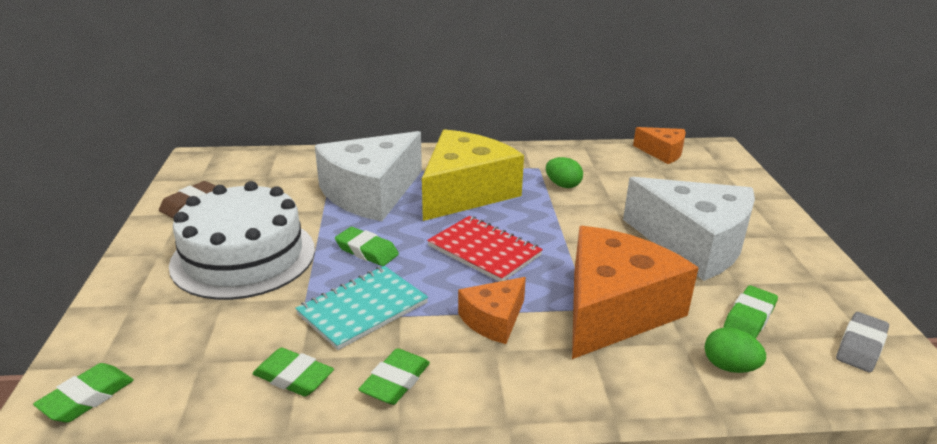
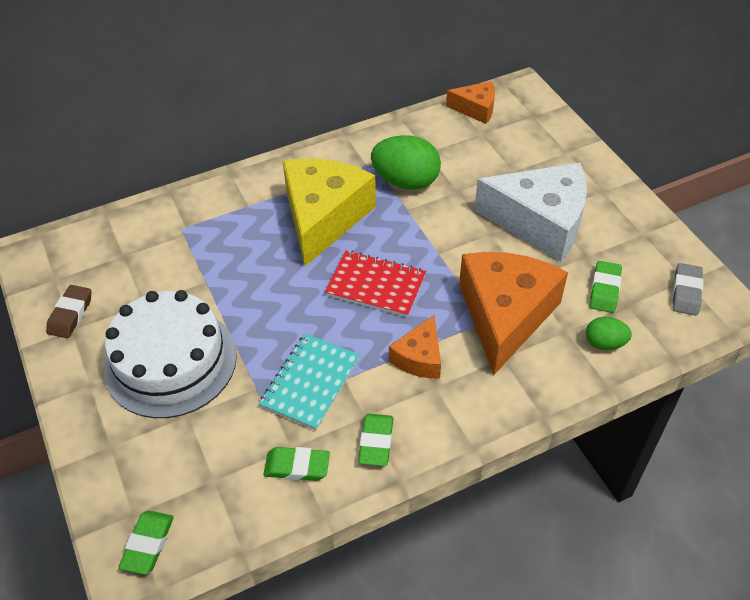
camera: 20 degrees left, 20 degrees up
(367, 251) = (276, 318): green eraser -> none
(371, 193) = (237, 246): white cheese -> none
(563, 185) = (406, 181): green egg -> green egg, size x1.85

